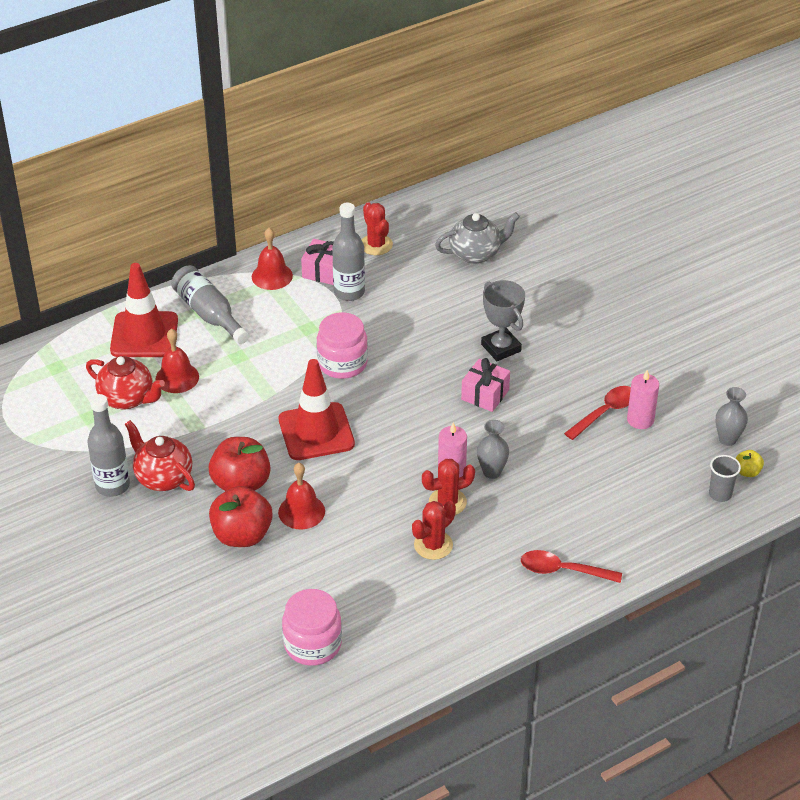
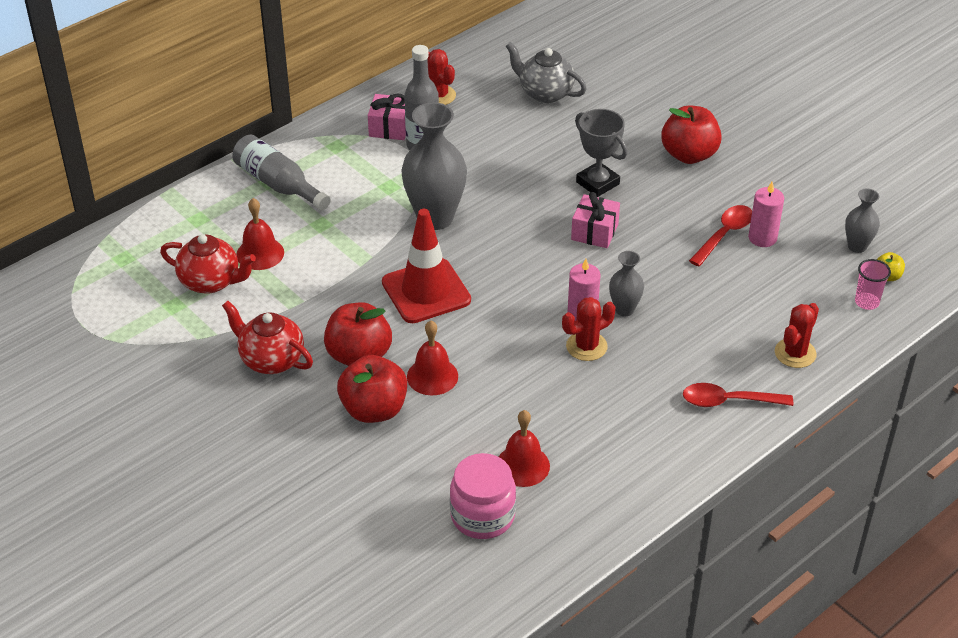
camera: 10 degrees left, 0 degrees up
(112, 486) = (217, 375): grey bottle -> none
(144, 335) = (213, 214): red traffic cone -> none
(272, 276) = (336, 138): red bell -> red bell (522, 465)
(342, 363) = (435, 218): pink jar -> grey vase
(433, 545) = (584, 393): red cactus -> red cactus (795, 353)
(476, 254) = (545, 93): grey teapot -> grey teapot turned 120 degrees counterclockwise
(594, 330) = (689, 155): none -> red apple
(720, 494) = (866, 302): grey cup -> pink cup

